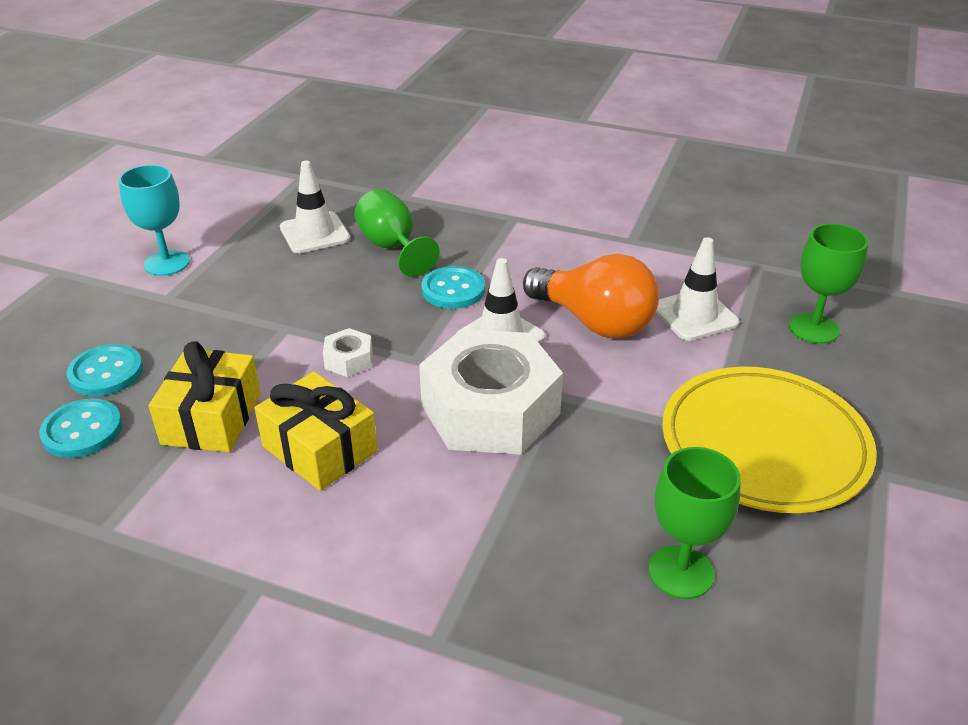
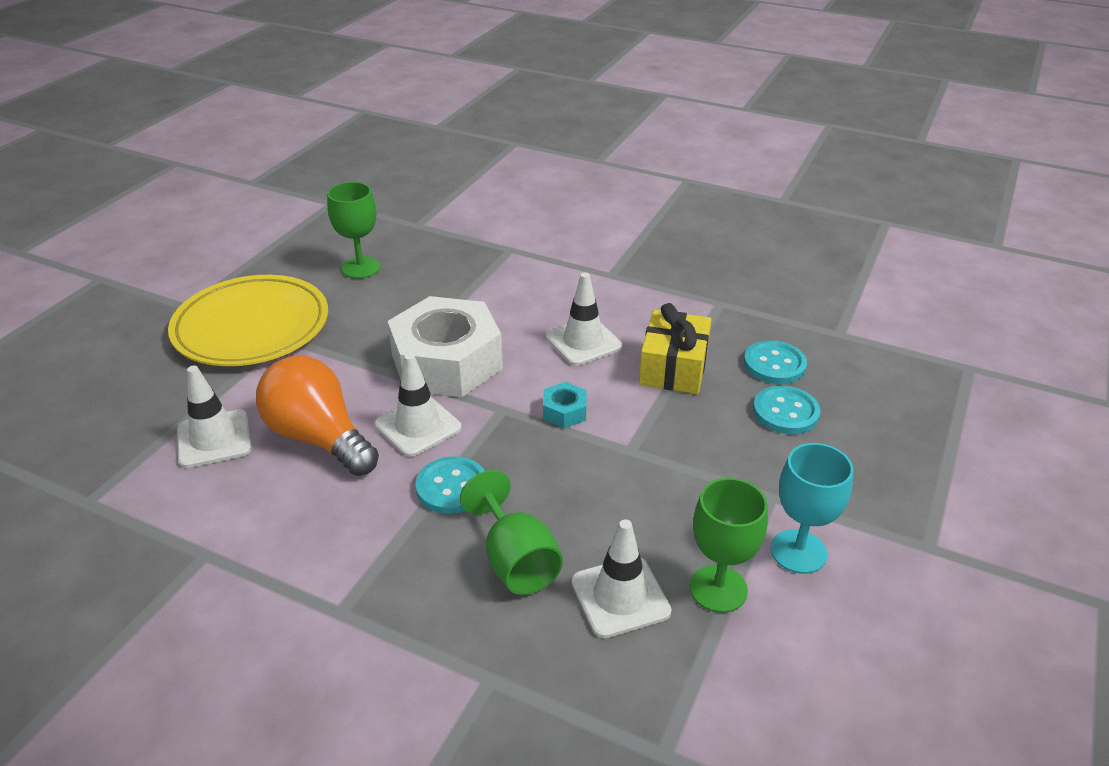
camera: 175 degrees left, 0 degrees up
(319, 449) = (583, 342): yellow gift -> white traffic cone
(348, 360) = (564, 411): white nut -> turquoise nut
(813, 328) = (113, 417): green goblet -> green goblet (718, 589)

